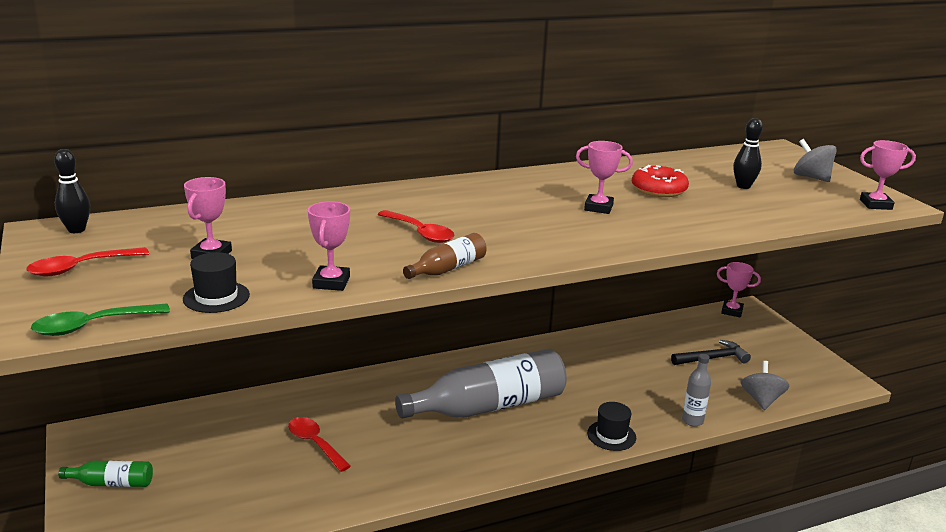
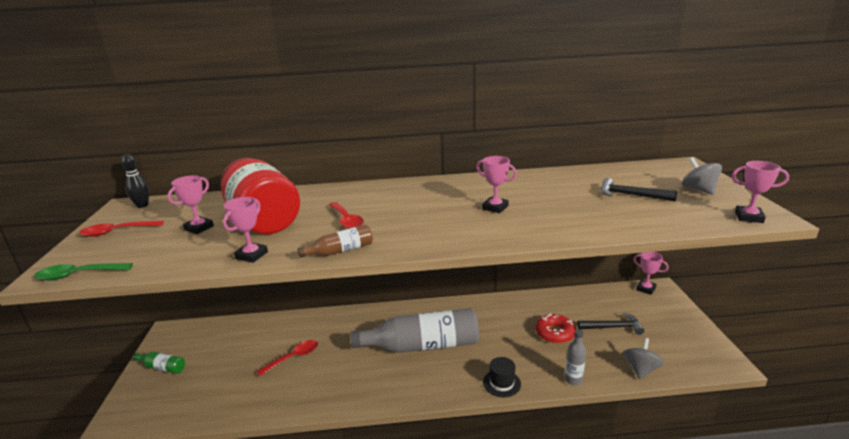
camera: 20 degrees right, 0 degrees up
(216, 297) = (170, 260): black hat -> none
(300, 239) = (263, 220): none -> red jar
(315, 443) = (293, 357): red spoon -> red spoon turned 75 degrees clockwise
(658, 189) = (555, 195): red donut -> red donut (555, 333)
(743, 186) = (631, 195): black bowling pin -> black hammer

